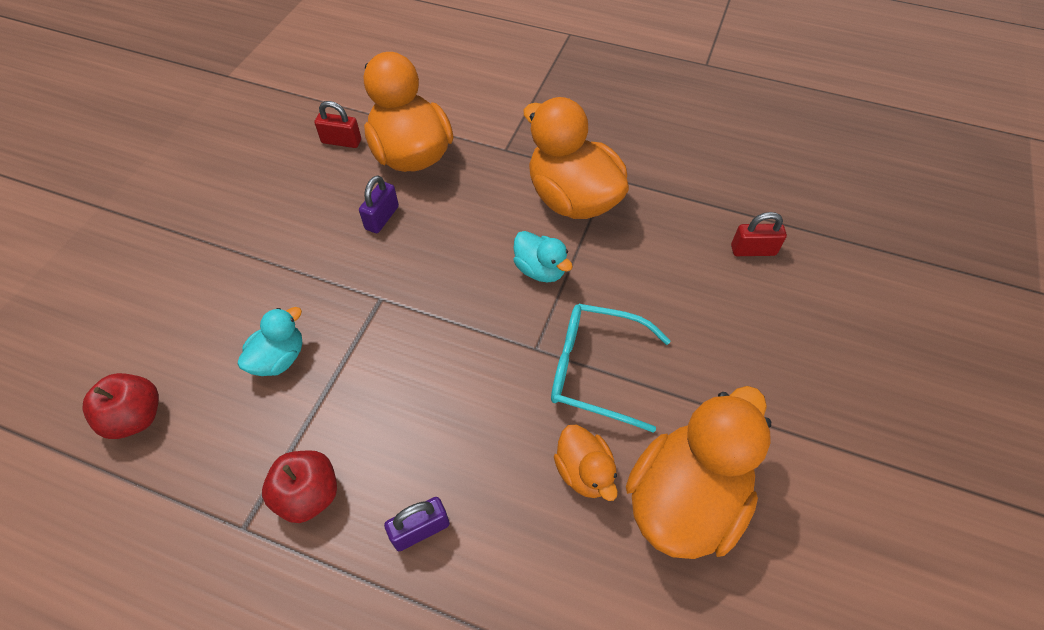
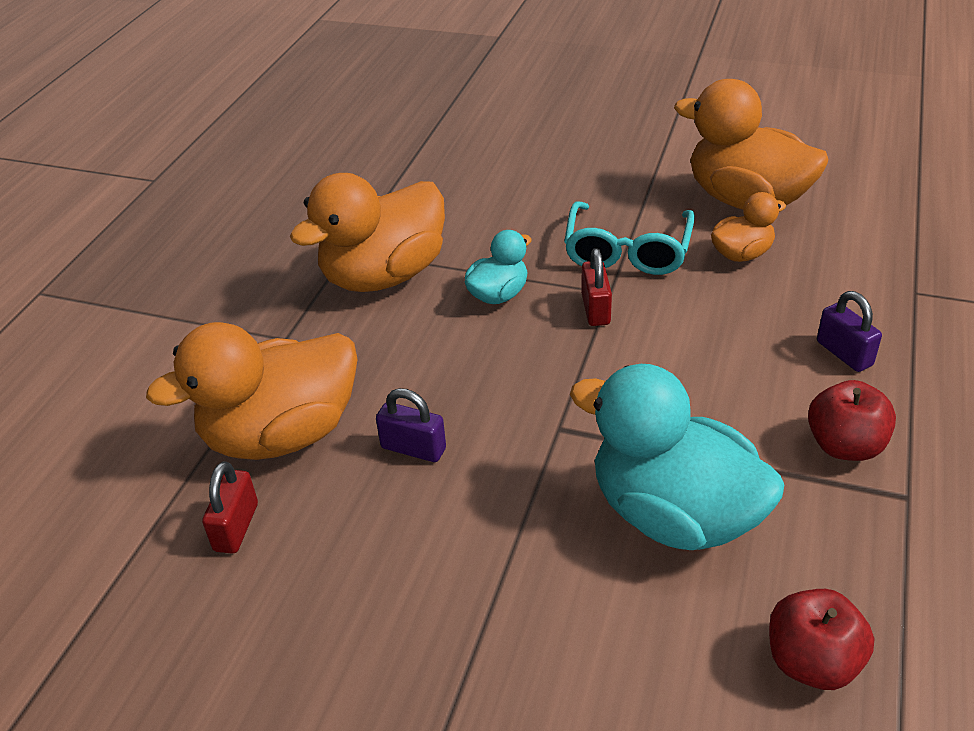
camera: 90 degrees left, 15 degrees down
(279, 358) = (673, 514): turquoise duck -> turquoise duck, size x2.00
(753, 250) = (461, 159): red padlock -> red padlock (595, 309)

